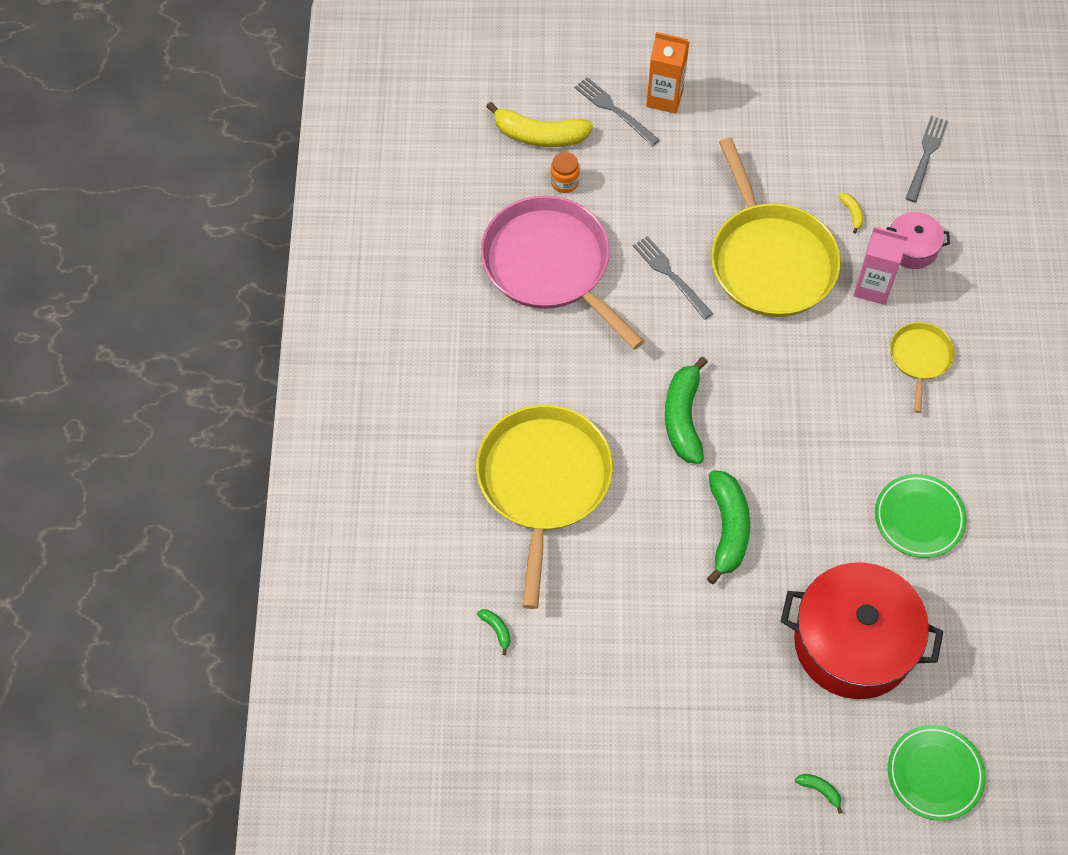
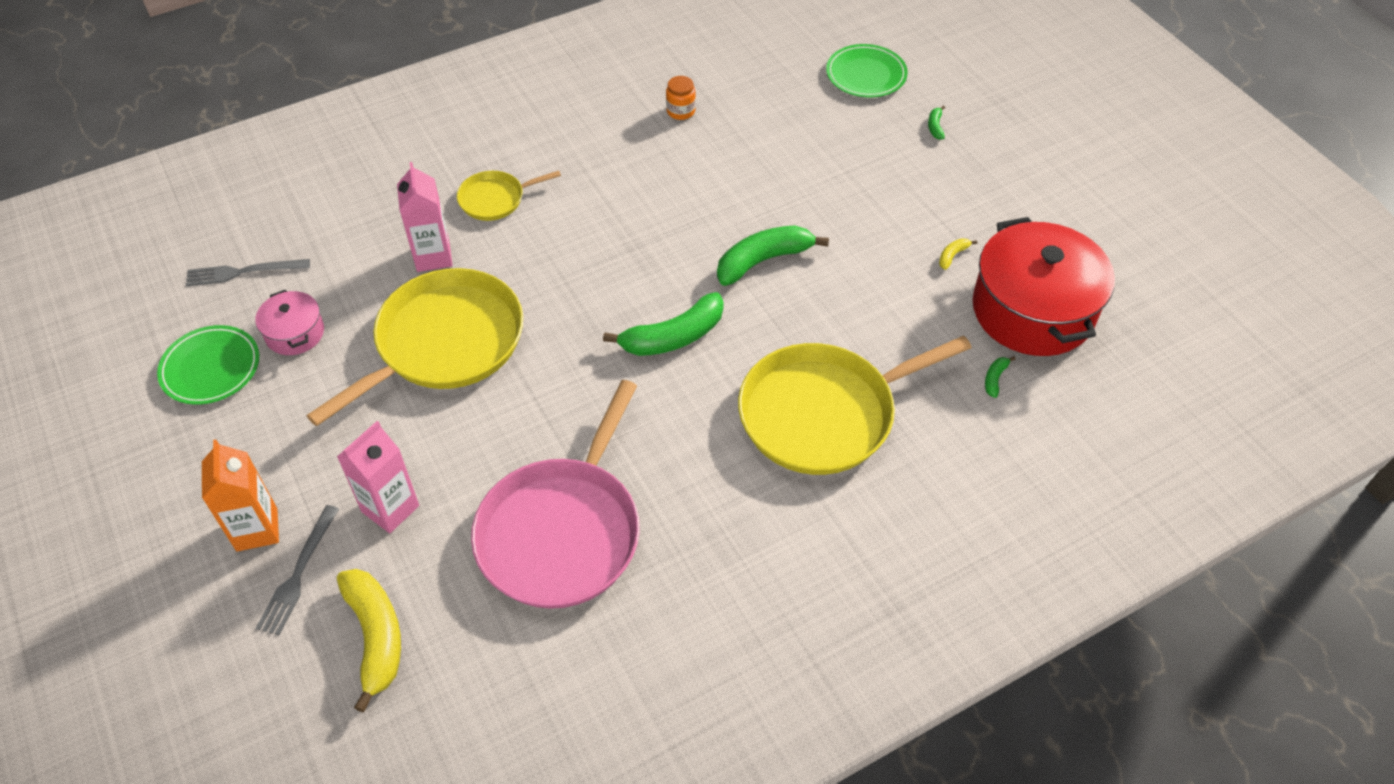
camera: 120 degrees left, 10 degrees down
(564, 182) = (435, 574): orange jar -> orange jar (680, 111)
(634, 175) = (390, 509): none -> pink carton
(671, 275) = (511, 416): grey fork -> none
(852, 213) = (348, 302): yellow banana -> yellow banana (952, 256)
(853, 643) = (801, 149): red pot -> red pot (1033, 310)
(912, 248) = (369, 245): pink pot -> pink pot (295, 333)
(919, 518) = (658, 149): green plate -> green plate (211, 368)

